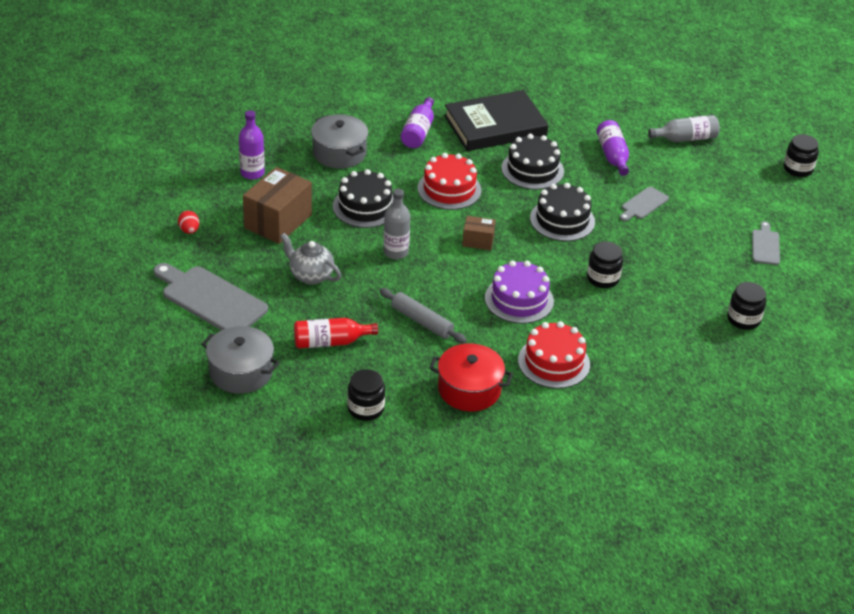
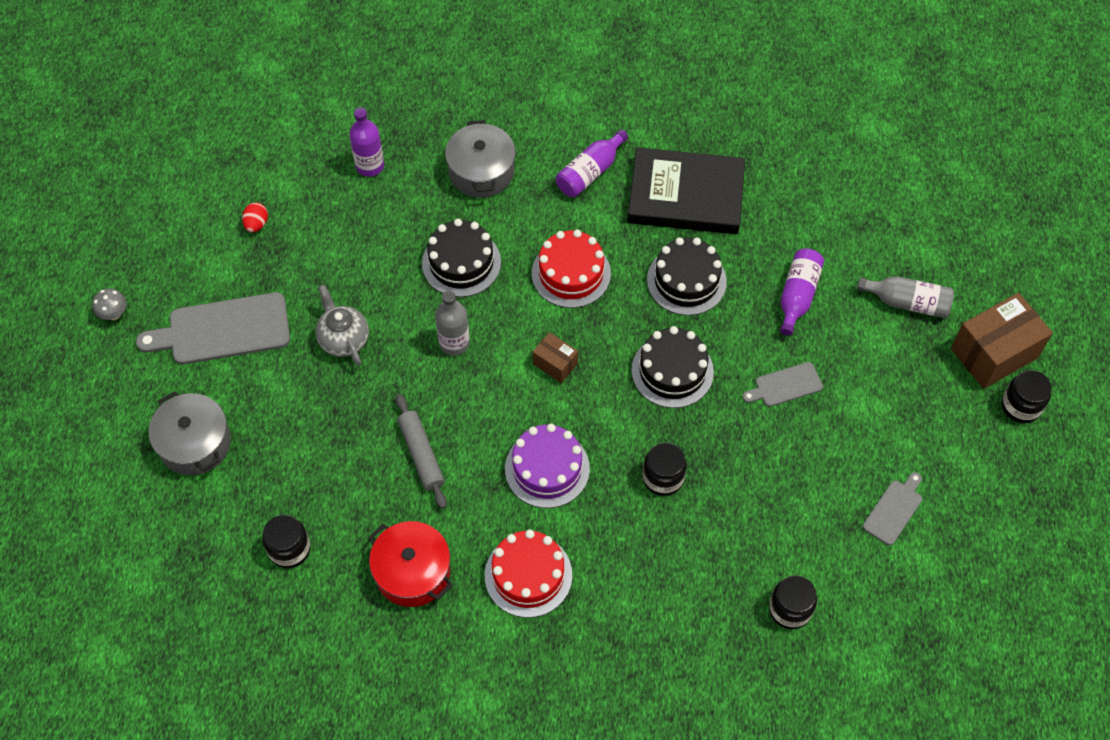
camera: 30 degrees right, 20 degrees up
(113, 317) = (114, 314): none -> grey mushroom
(211, 299) = (223, 330): grey cutting board -> grey cutting board turned 75 degrees counterclockwise
(278, 221) = (355, 247): brown box -> brown box (994, 353)
(330, 342) = (308, 442): red bottle -> none

